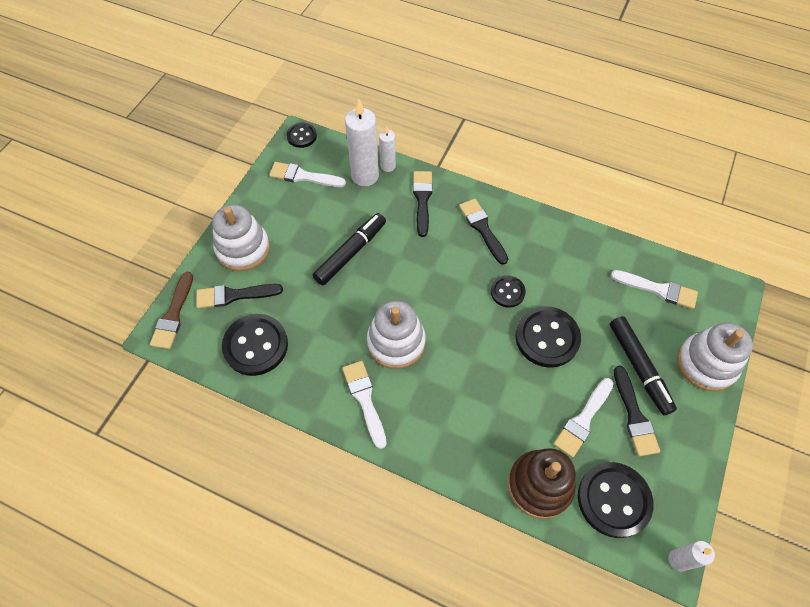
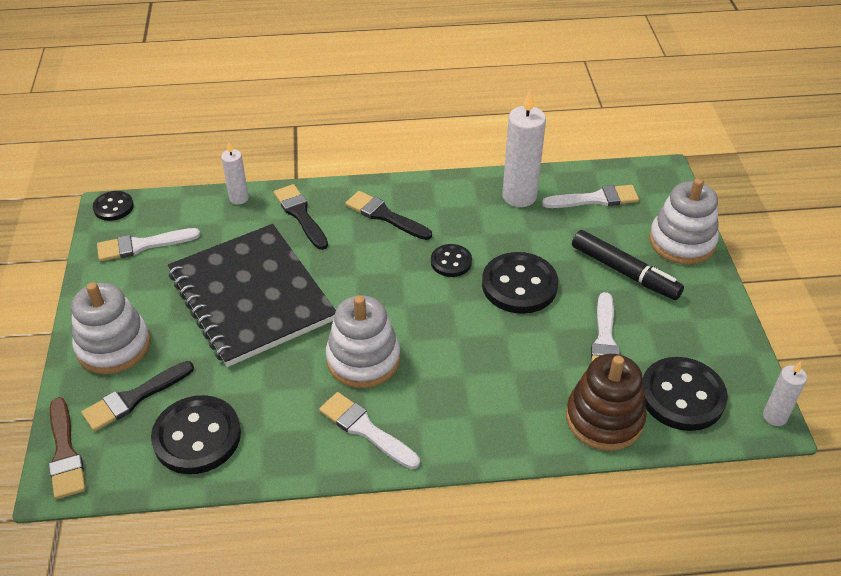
camera: 30 degrees left, 15 degrees down
(350, 253) = (251, 296): black marker -> black notebook
(365, 176) = (218, 217): white candle -> white candle (519, 196)
(634, 416) = (649, 314): black brush -> none

